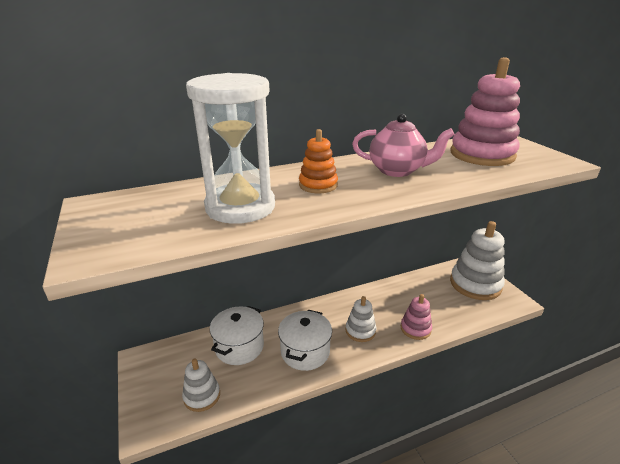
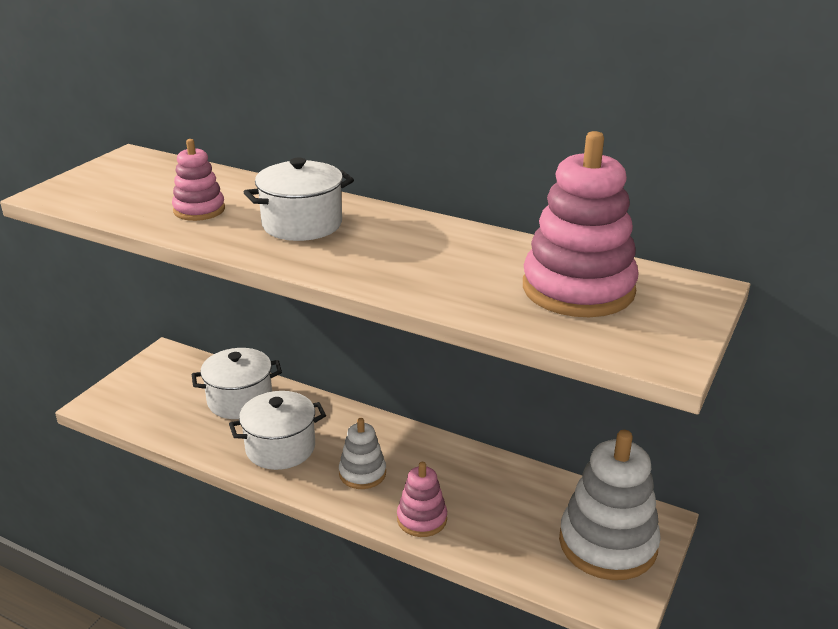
camera: 50 degrees right, 0 degrees up
(202, 396) = (155, 414): white stacking toy -> none
(240, 207) = (199, 210): white hourglass -> pink stacking toy
(318, 185) = (302, 224): orange stacking toy -> white pot
(397, 170) = (414, 251): pink teapot -> none

